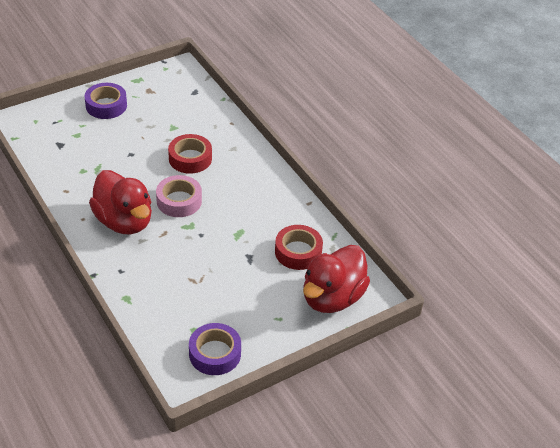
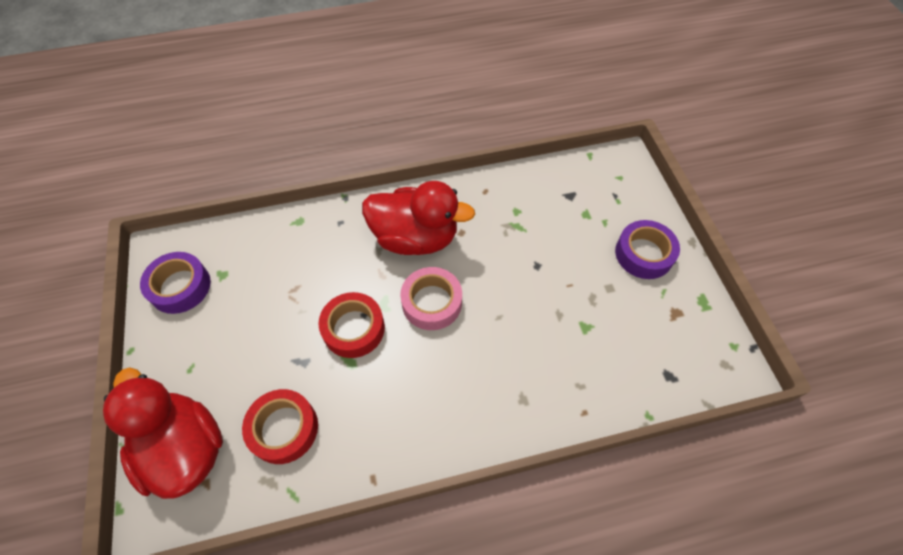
camera: 110 degrees right, 15 degrees up
(124, 221) = (415, 238): red duck -> red duck turned 150 degrees counterclockwise
(190, 158) = (512, 334): red tape -> red tape (353, 329)

